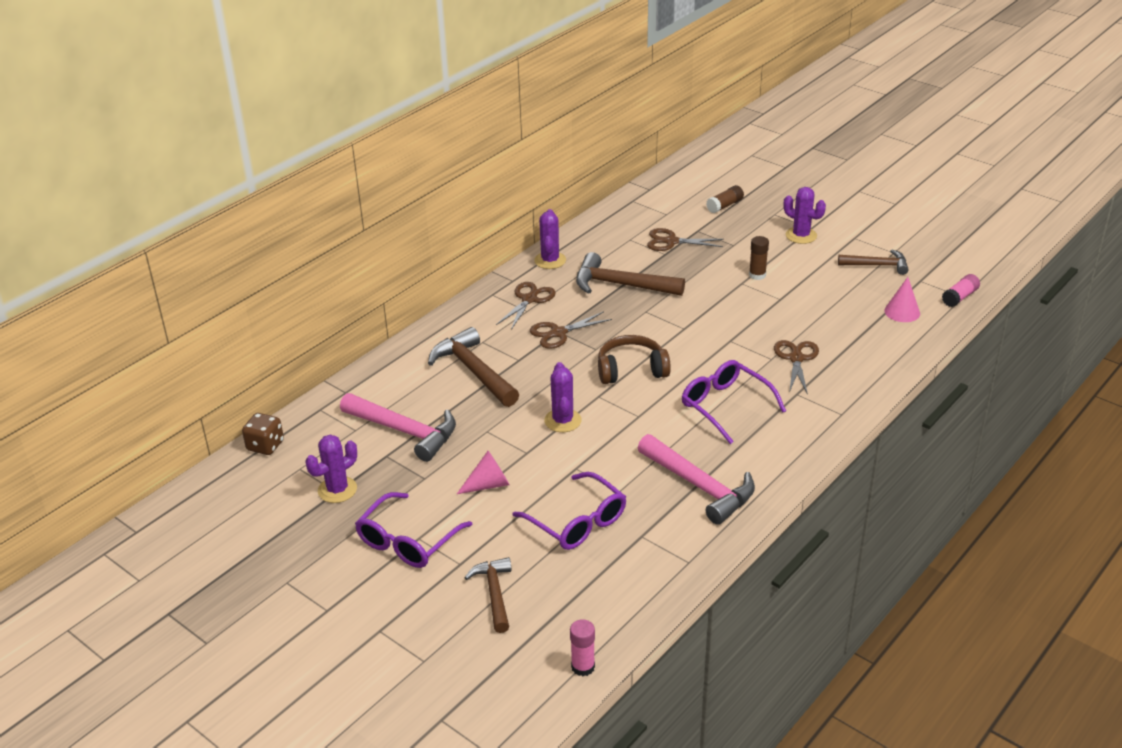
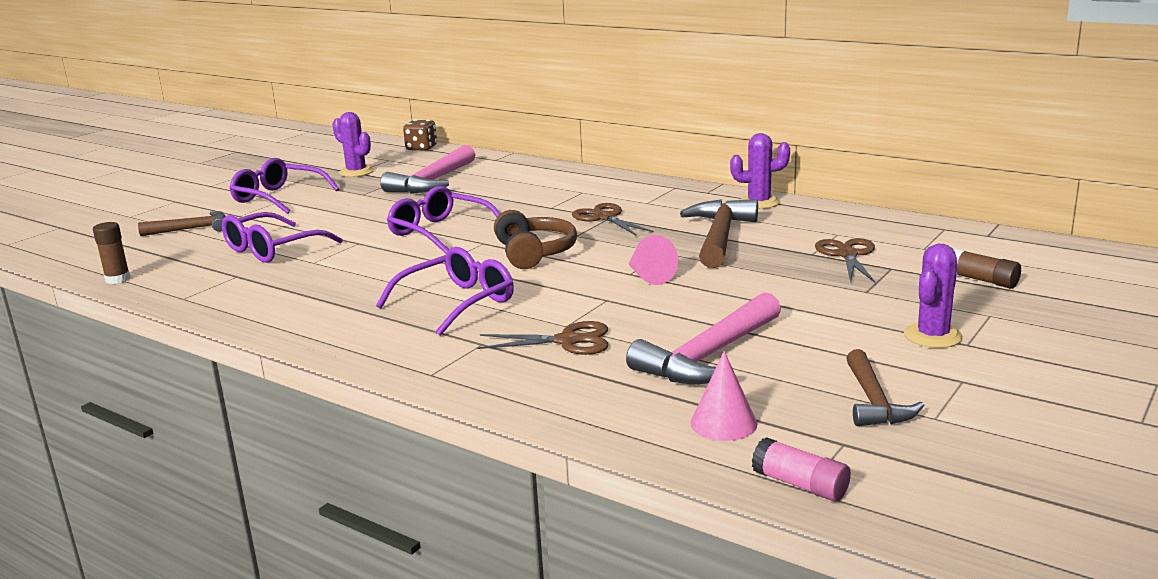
camera: 85 degrees right, 15 degrees down
(473, 371) = (529, 193): brown hammer -> none
(488, 484) = (344, 214): pink cone -> pink cone (649, 276)
(529, 299) = (670, 201): brown scissors -> none
(562, 421) = (440, 232): purple cactus -> purple glasses
(583, 667) = (73, 265): pink glue stick -> none
(700, 486) = (305, 297): pink hammer -> pink hammer (708, 356)
(757, 275) = (786, 309): brown glue stick -> brown glue stick (118, 279)

